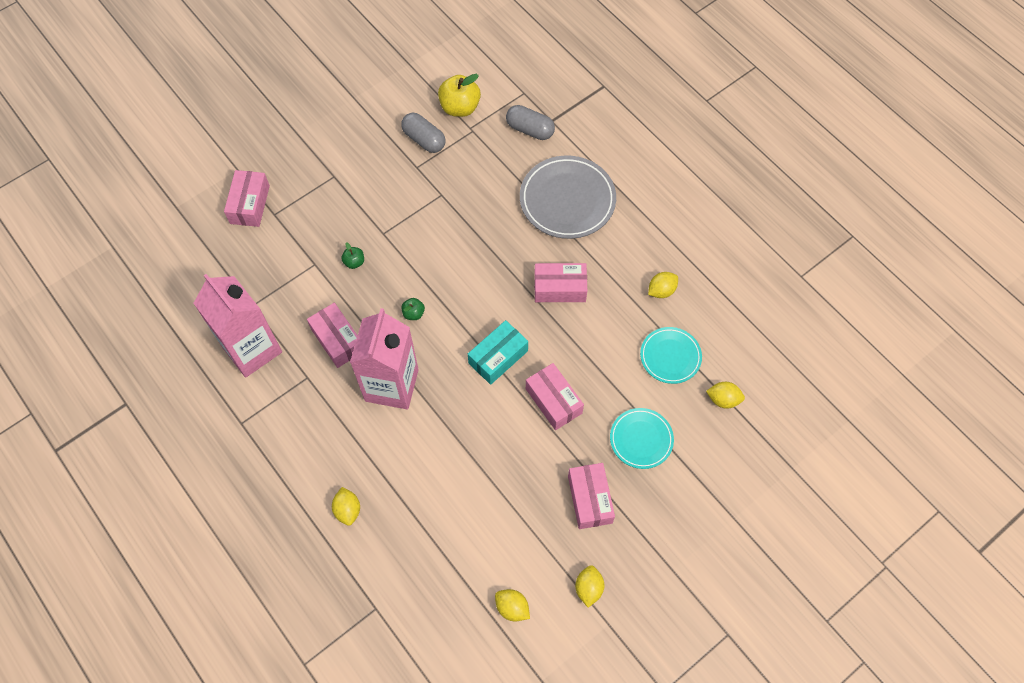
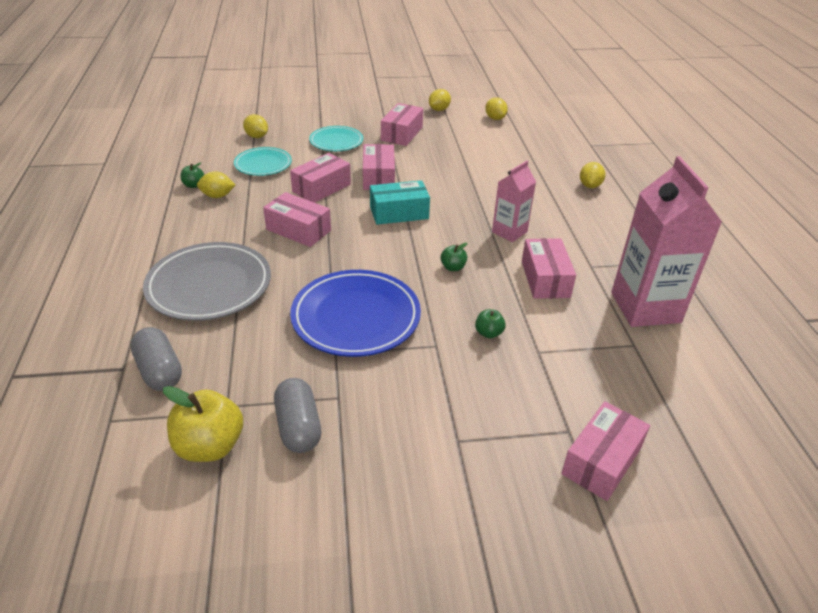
camera: 150 degrees left, 25 degrees down
(391, 385) = (509, 232): pink carton -> pink carton, size x0.55
(449, 228) = (356, 317): none -> blue plate
(589, 353) = (321, 188): none -> pink box
(695, 292) = (194, 185): none -> green apple

